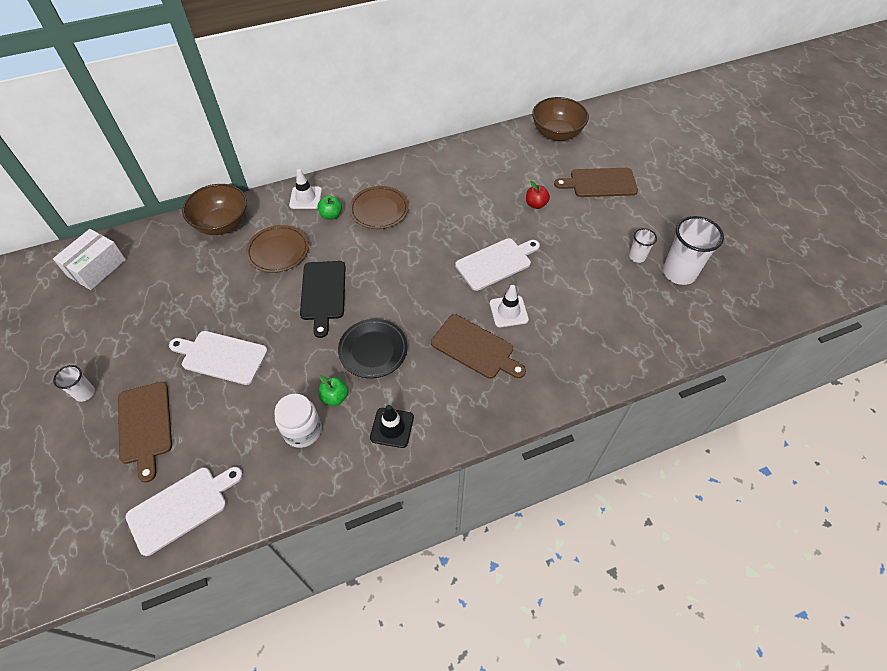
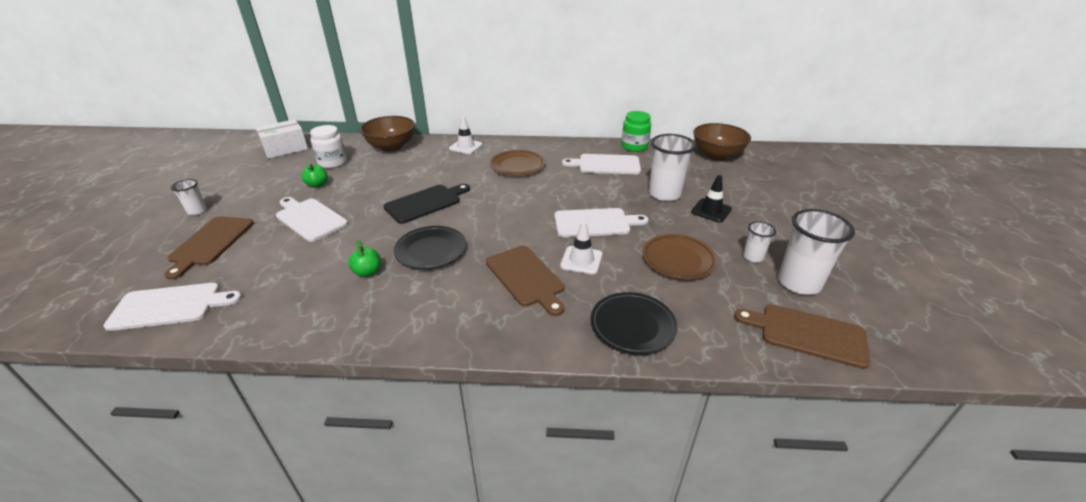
camera: 25 degrees right, 20 degrees down
(278, 251) = (416, 170): brown plate -> brown plate (678, 260)
(302, 430) = (318, 287): white jar -> white jar (332, 162)
(323, 293) = (425, 203): black cutting board -> black cutting board turned 150 degrees counterclockwise
(331, 215) = (476, 160): green apple -> green apple (317, 185)
(392, 427) = (394, 312): black traffic cone -> black traffic cone (711, 211)
(463, 180) = (606, 165): none -> white cutting board
(476, 144) = (634, 146): none -> green jar
(536, 204) = (664, 194): red apple -> white cup
(582, 363) = (632, 326): none -> black plate
(600, 183) = (742, 195): brown cutting board -> brown cutting board (807, 334)

